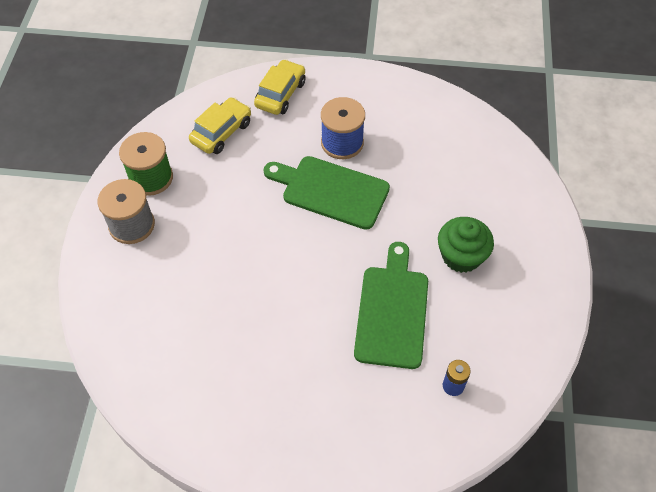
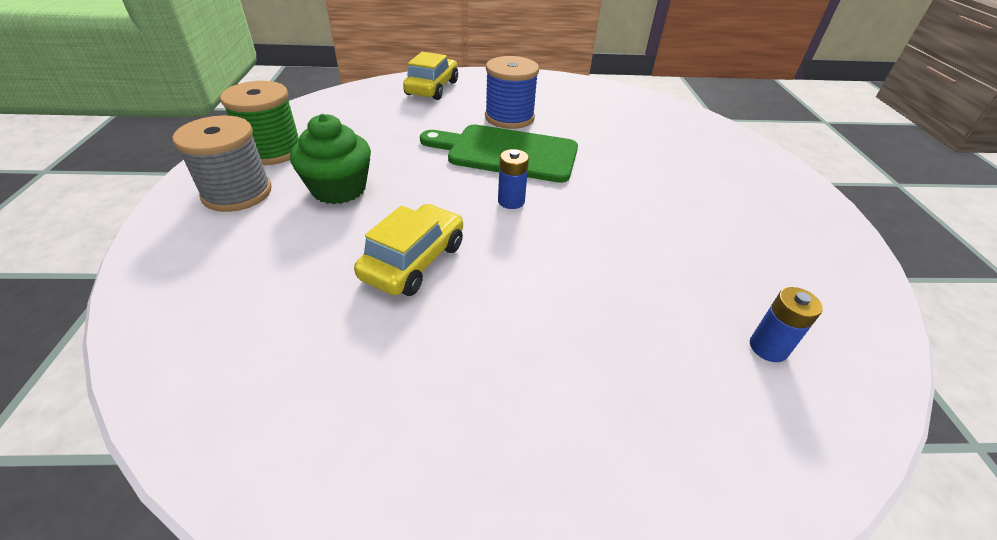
camera: 10 degrees left, 15 degrees down
(221, 132) = (365, 114): yellow car -> yellow car (414, 261)
(323, 247) = (511, 201): none -> blue battery
(392, 311) = (629, 260): green cutting board -> none
(461, 256) = (692, 200): green cupcake -> green cupcake (339, 189)

